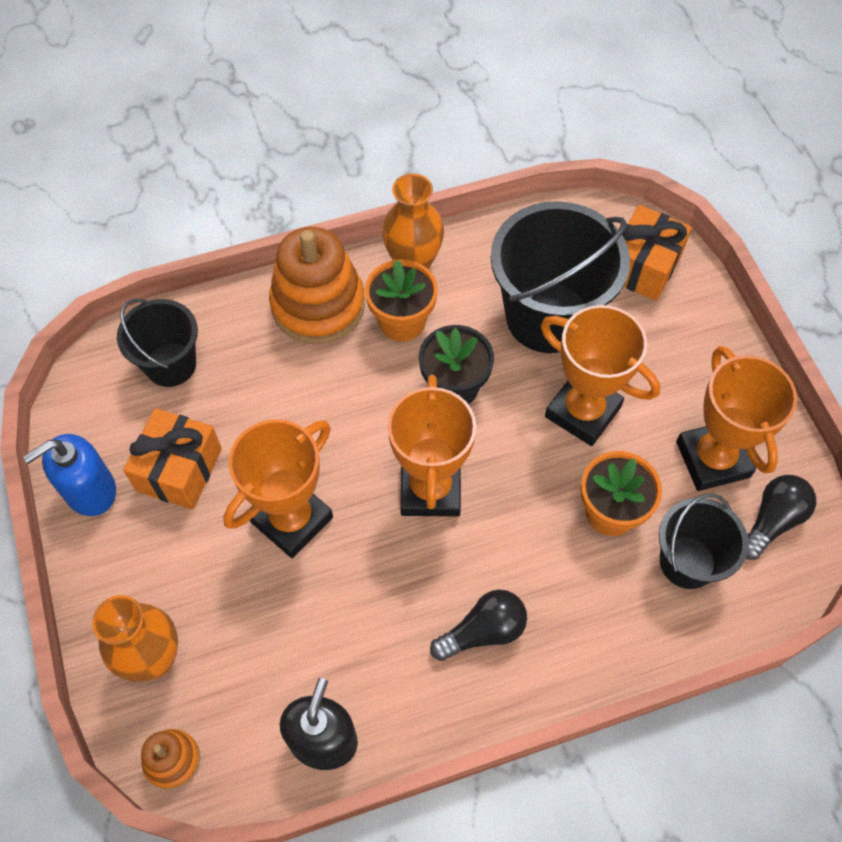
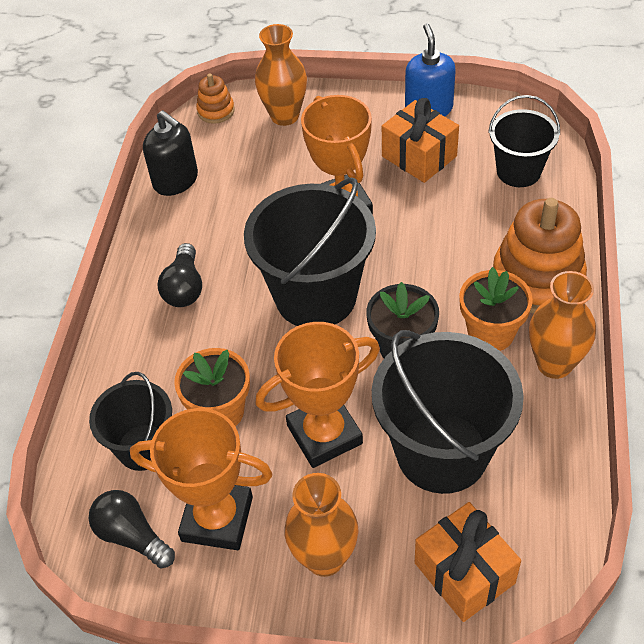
camera: 120 degrees right, 10 degrees down
(430, 489) = (316, 296): orange trophy -> black bucket
(692, 363) = (324, 558): none -> orange vase
(772, 521) = (132, 536): black light bulb -> black light bulb turned 150 degrees clockwise

